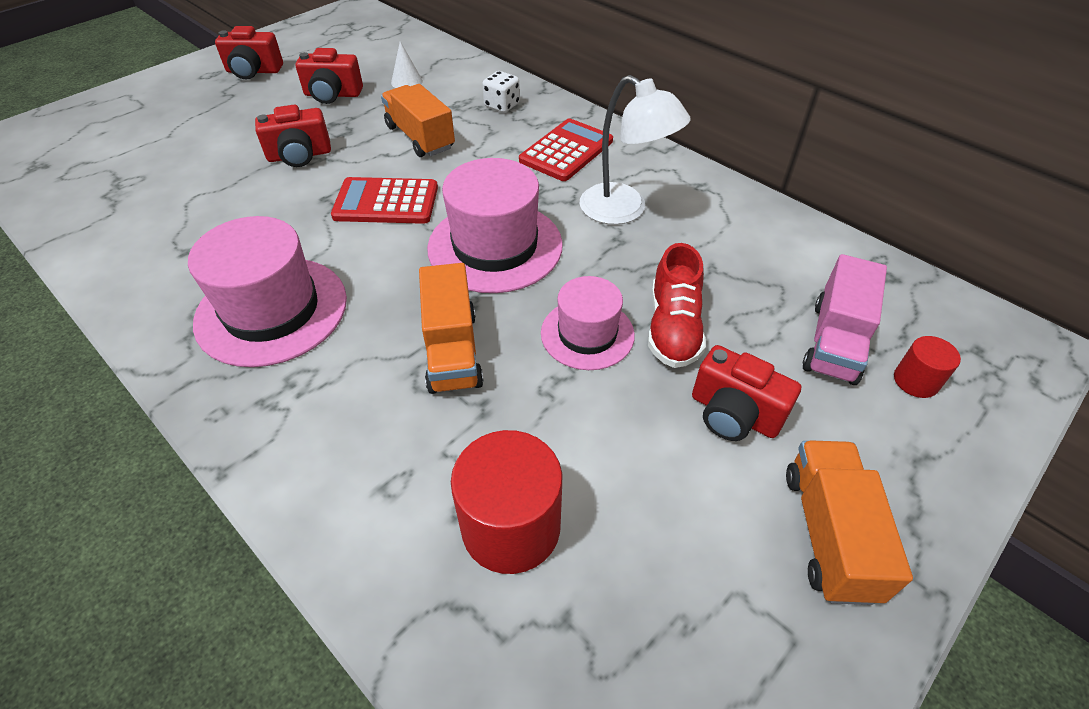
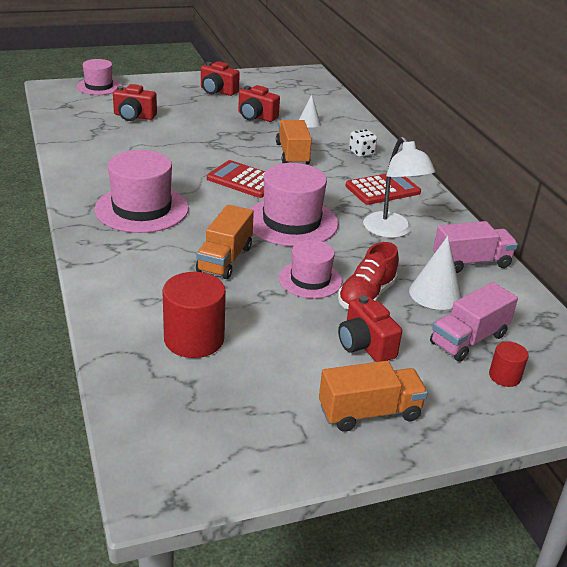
camera: 25 degrees right, 15 degrees down
(70, 117) = (99, 86): none -> pink hat
(299, 155) = (211, 142): red camera -> red camera (134, 116)
(743, 220) = (471, 262): none -> pink truck
(744, 286) = (435, 293): none -> white cone
(828, 533) = (369, 412): orange truck -> orange truck turned 45 degrees clockwise

